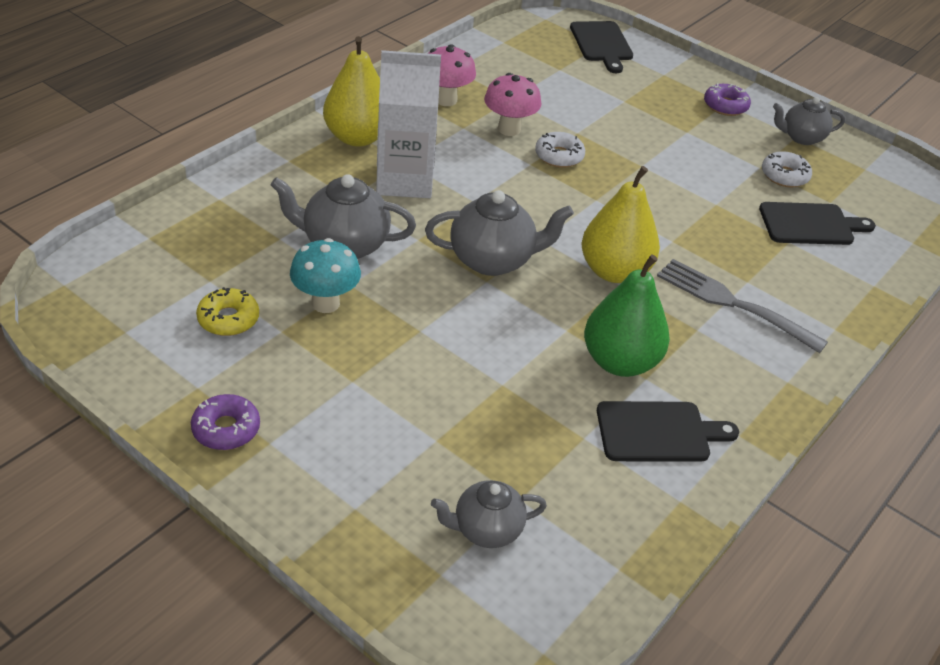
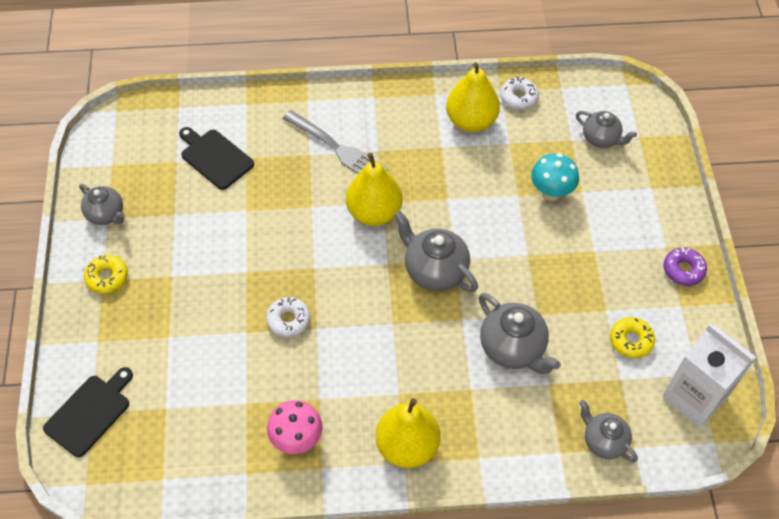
camera: 130 degrees left, 15 degrees up
(185, 226) = (603, 441): none -> grey teapot
(325, 303) = (564, 311): turquoise mushroom -> turquoise mushroom (551, 192)
(404, 181) = (418, 376): white carton -> white carton (694, 397)
(509, 129) = (289, 371): pink mushroom -> none
(620, 362) = (443, 163): green pear -> none
(658, 432) = (471, 121): black cutting board -> yellow pear
(725, 106) = (107, 277): purple donut -> yellow donut
(733, 303) = (337, 149): grey fork -> grey fork turned 45 degrees counterclockwise
(784, 176) = (170, 197): white donut -> white donut (518, 97)

